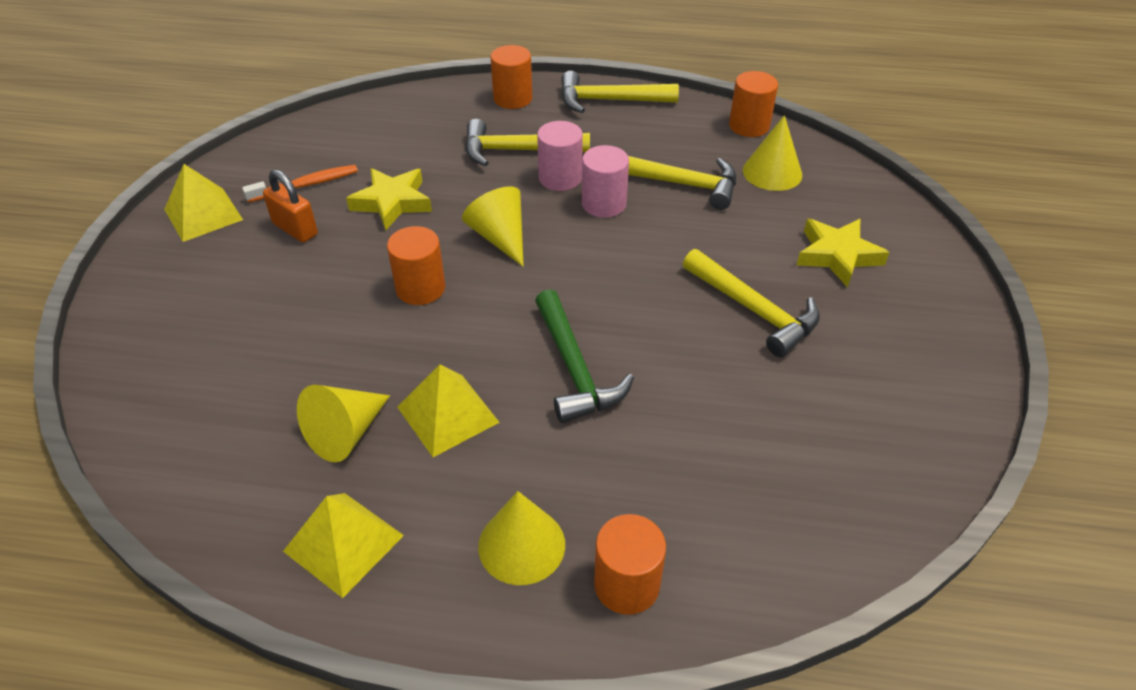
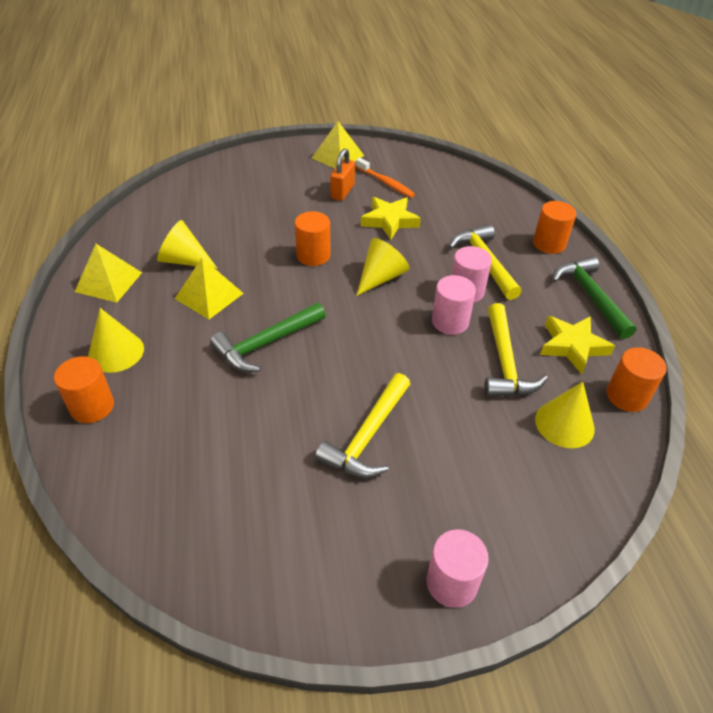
camera: 70 degrees right, 0 degrees up
(609, 101) = (590, 296): yellow hammer -> green hammer
(837, 255) = (469, 489): yellow star -> yellow star (572, 346)
(938, 296) = (452, 582): none -> pink cylinder

